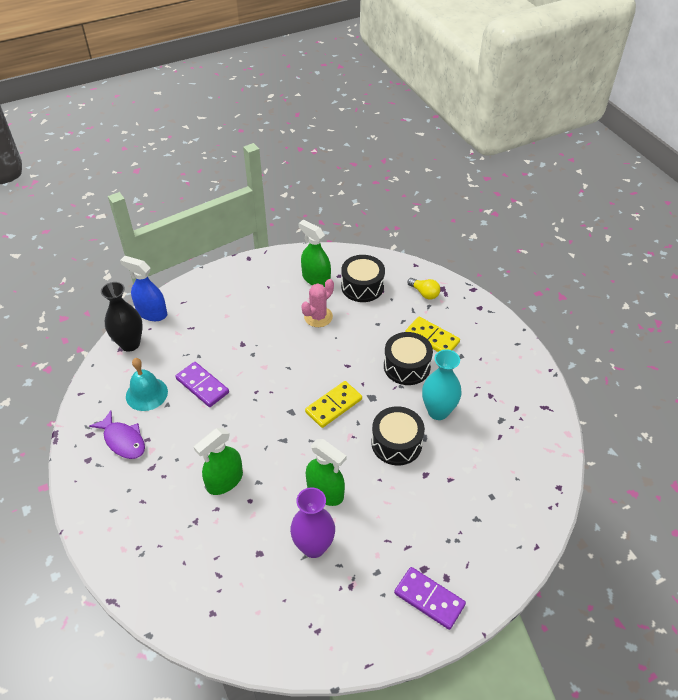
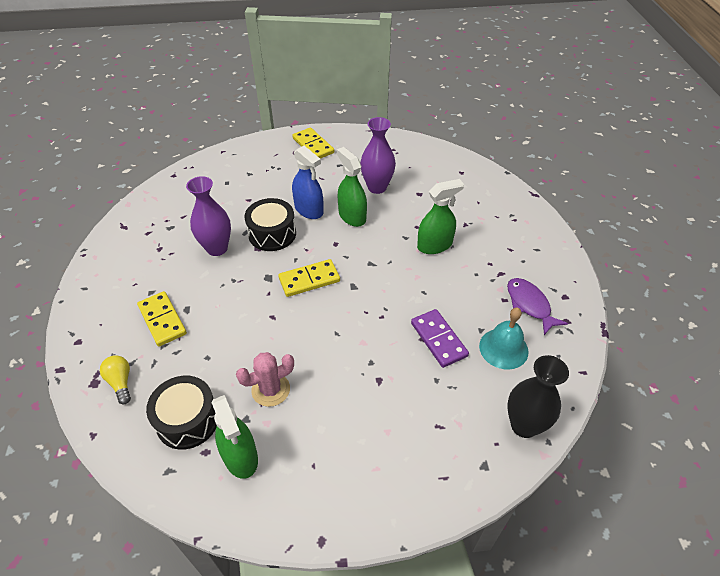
camera: 160 degrees left, 0 degrees up
(152, 313) = (492, 471): blue spray bottle -> blue spray bottle (309, 210)
(407, 366) = (213, 297): black drum -> none
(429, 599) = (313, 146): purple domino -> yellow domino
(438, 411) = (217, 248): turquoise vase -> purple vase

